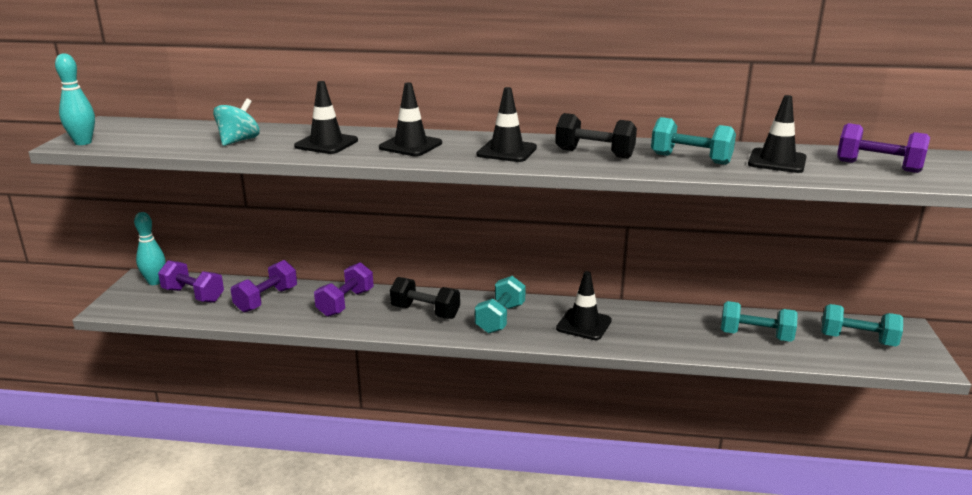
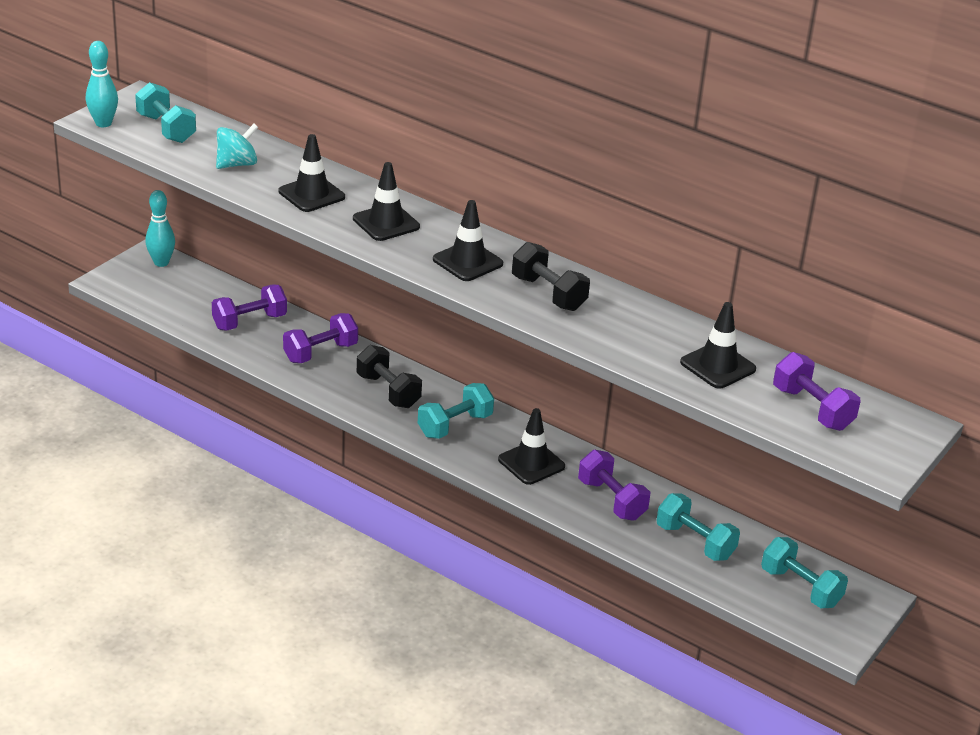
camera: 25 degrees right, 10 degrees up
(193, 295) = (186, 292): purple dumbbell -> purple dumbbell (611, 500)
(690, 159) = (634, 333): turquoise dumbbell -> turquoise dumbbell (166, 129)

